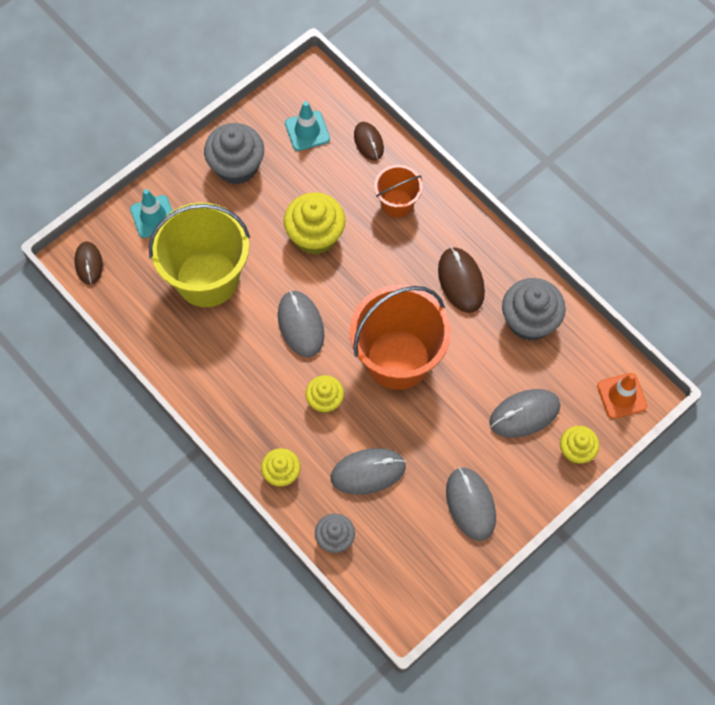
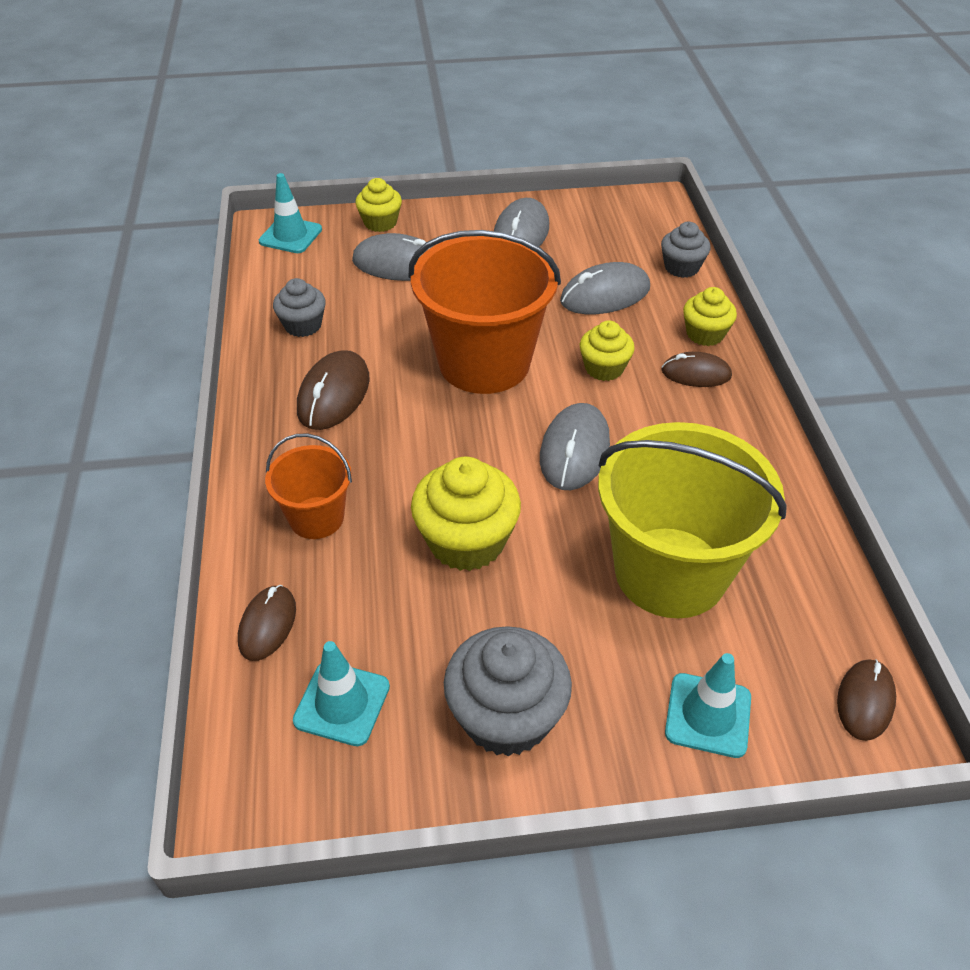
camera: 145 degrees left, 20 degrees down
(268, 431) = (696, 373): none -> brown mouse
(368, 472) = (605, 295): grey mouse -> grey mouse turned 45 degrees counterclockwise
(529, 320) = (303, 325): grey cupcake -> grey cupcake, size x0.60
(621, 396) = (290, 235): orange traffic cone -> turquoise traffic cone

